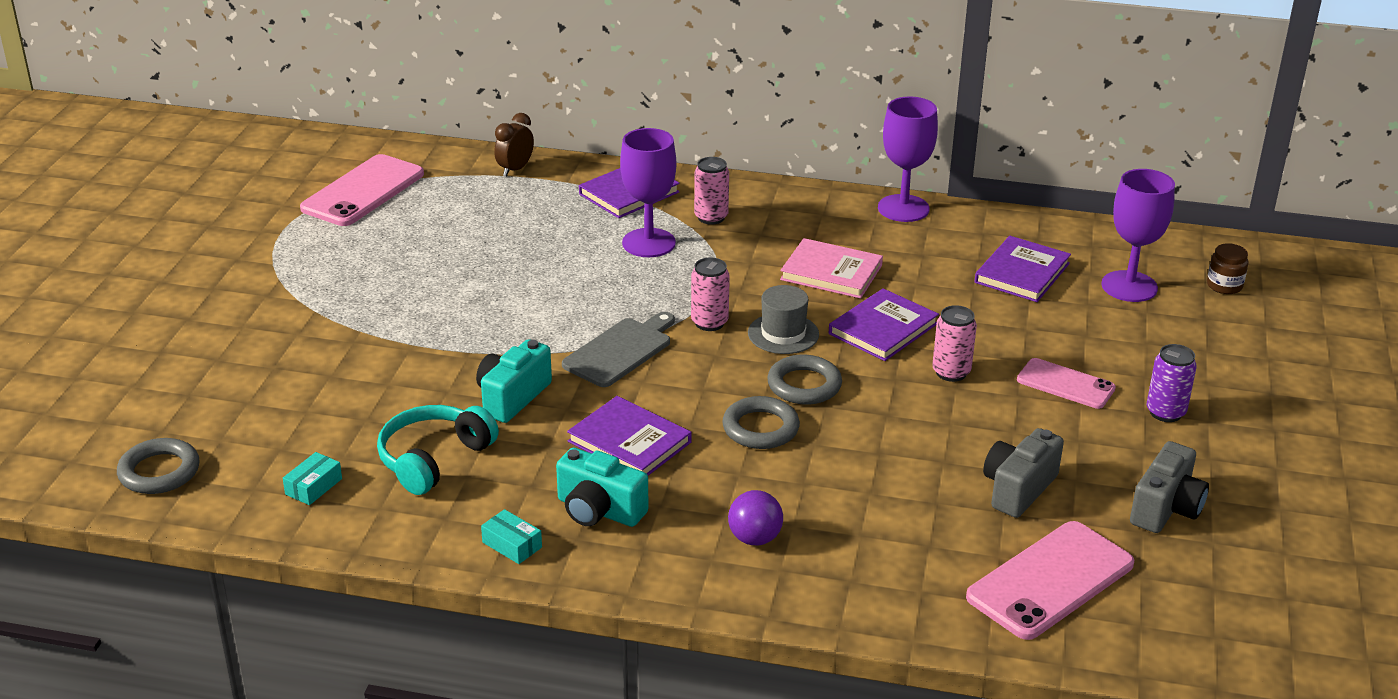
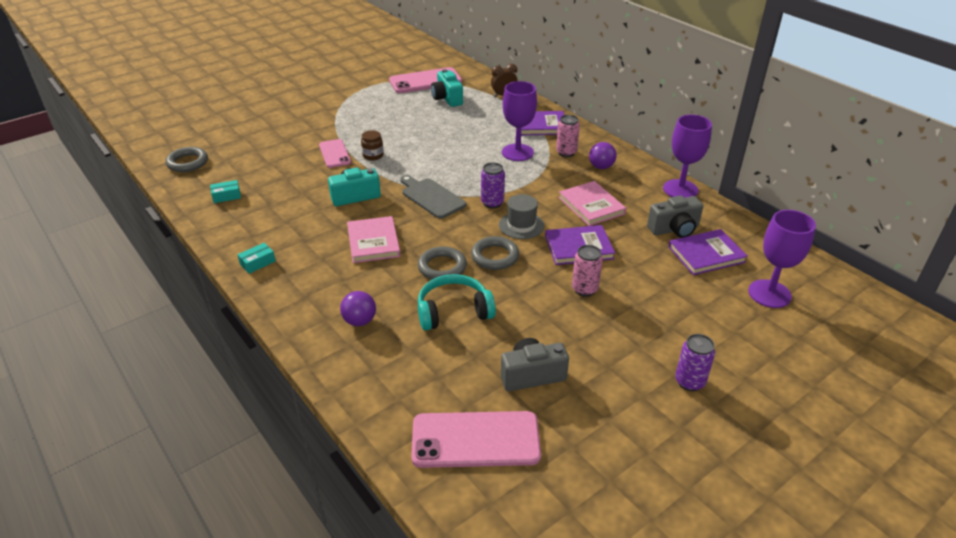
camera: 40 degrees right, 5 degrees up
(433, 459) = (285, 207): turquoise headphones -> turquoise headphones (453, 311)
(512, 545) = (258, 263): turquoise box -> turquoise box turned 60 degrees clockwise
(599, 510) = (314, 267): turquoise camera -> turquoise camera (447, 98)
(620, 351) = (431, 197): grey cutting board -> grey cutting board turned 120 degrees counterclockwise
(629, 442) = (373, 242): purple book -> pink book
(709, 323) = (492, 203): pink can -> purple can
(778, 218) = (601, 167): none -> purple ball
(1065, 384) = (645, 330): pink phone -> pink phone (334, 154)
(1166, 508) = (607, 441): grey camera -> grey camera (674, 229)
(1224, 286) = (842, 324): brown jar -> brown jar (373, 155)

